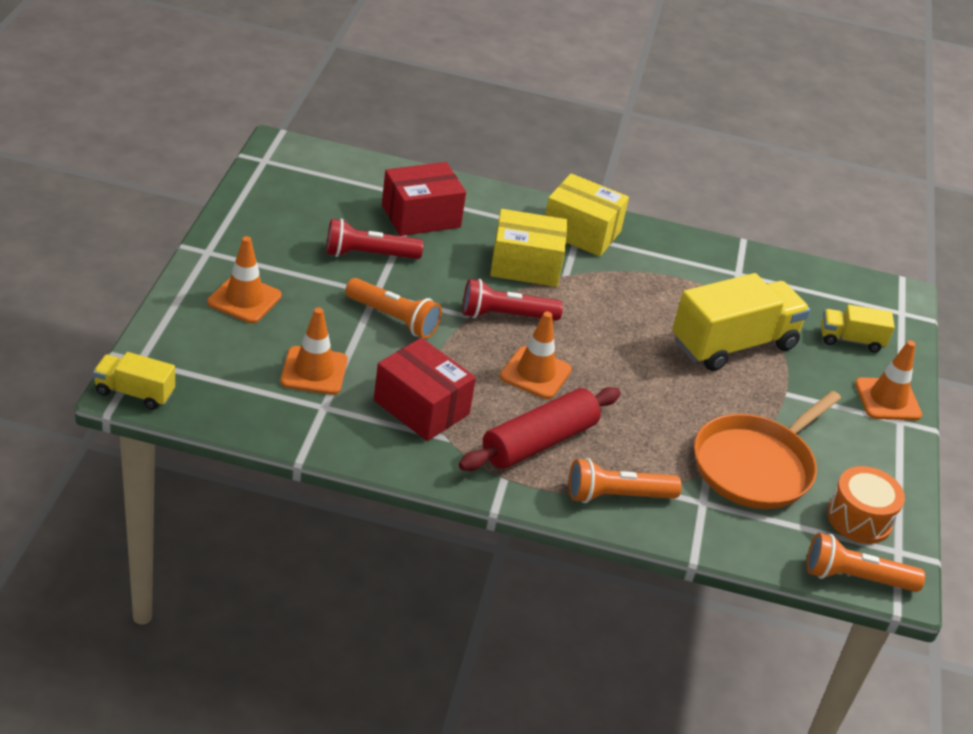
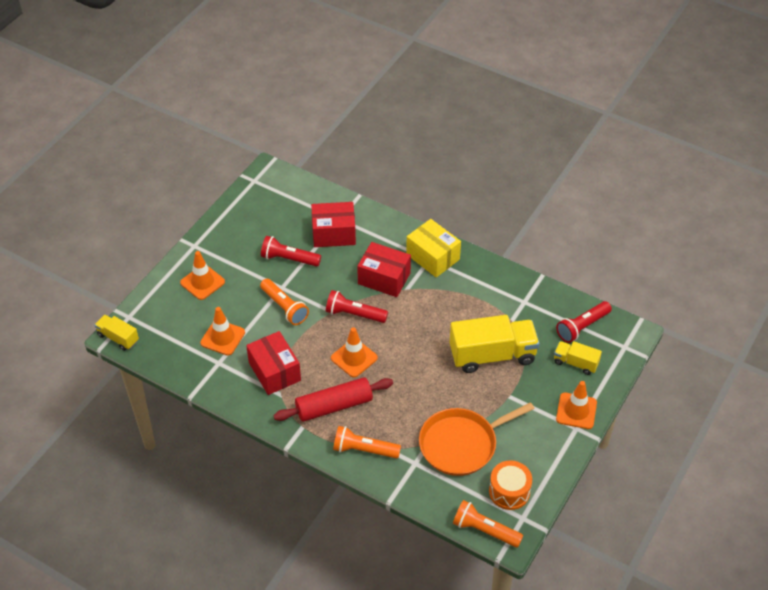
camera: 25 degrees right, 10 degrees up
(525, 265) = (384, 278): yellow box -> red box
(833, 295) = (582, 327): none -> red flashlight

